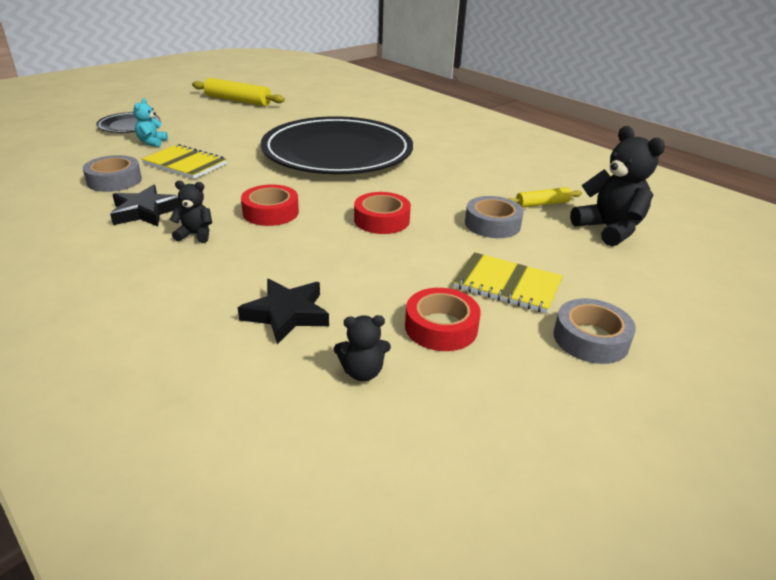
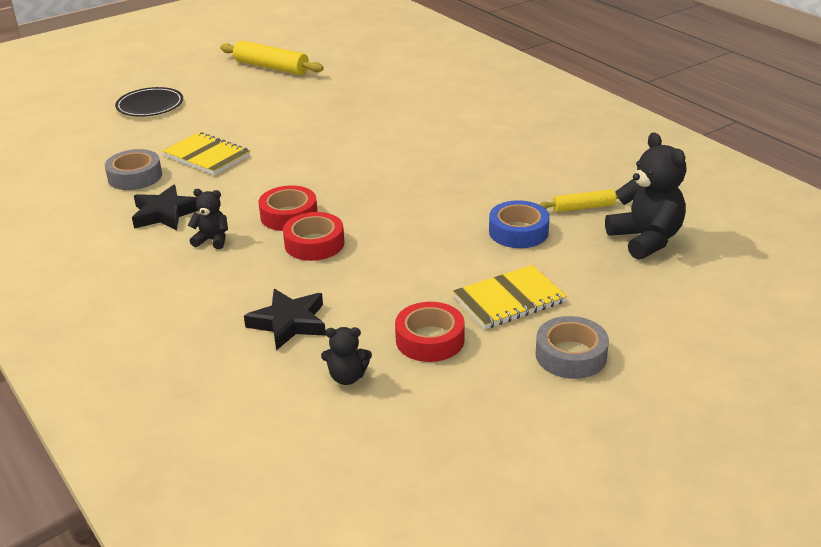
camera: 10 degrees right, 0 degrees up
(152, 142) = (173, 128): turquoise teddy bear -> none
(337, 152) = (373, 139): black plate -> none
(382, 220) = (401, 225): red tape -> red tape (314, 244)
(492, 224) = (518, 232): grey tape -> blue tape
(507, 285) = (509, 300): yellow notebook -> yellow notebook turned 60 degrees counterclockwise

